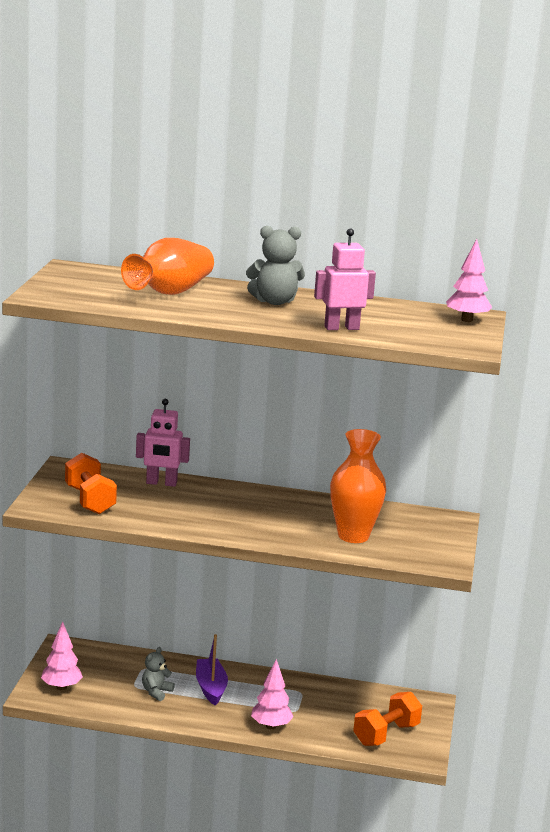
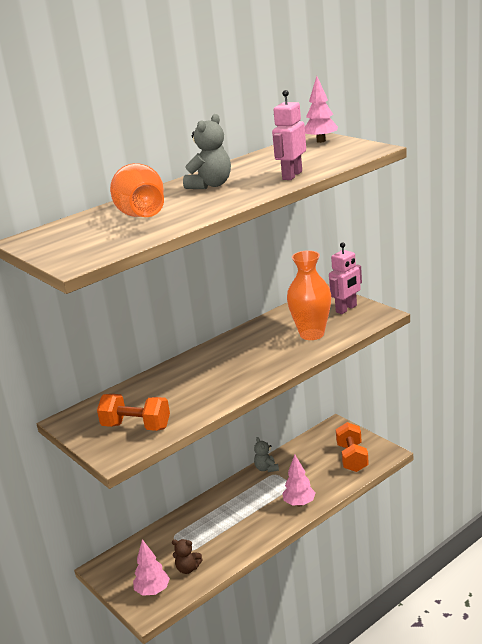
camera: 45 degrees left, 5 degrees up
(108, 695) = (188, 568): none -> brown teddy bear
(156, 692) = (208, 542): grey teddy bear -> grey teddy bear (266, 468)
(161, 483) = (148, 385): pink robot -> pink robot (346, 309)
(210, 688) = (229, 513): purple boat -> none

